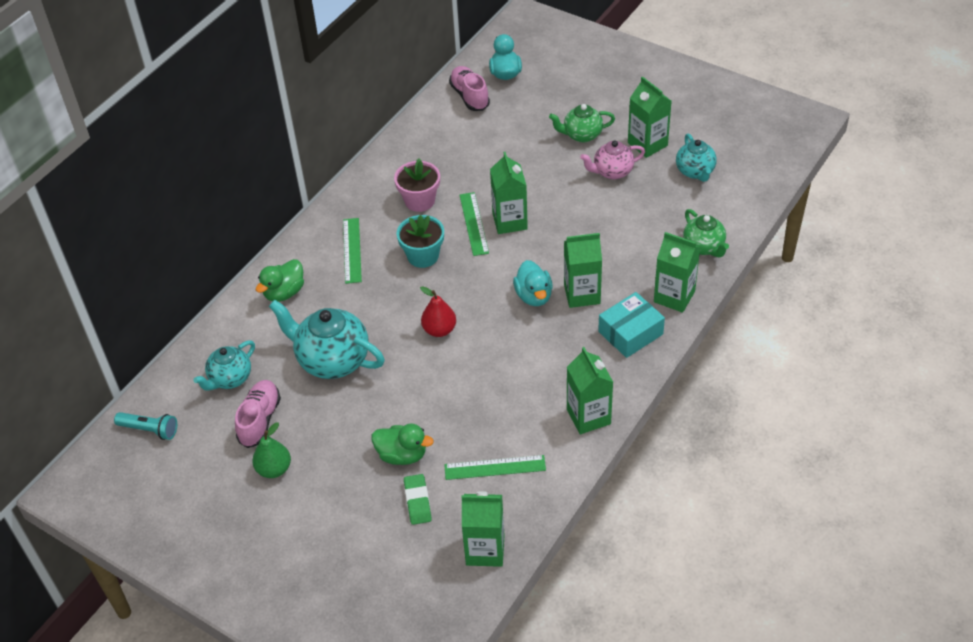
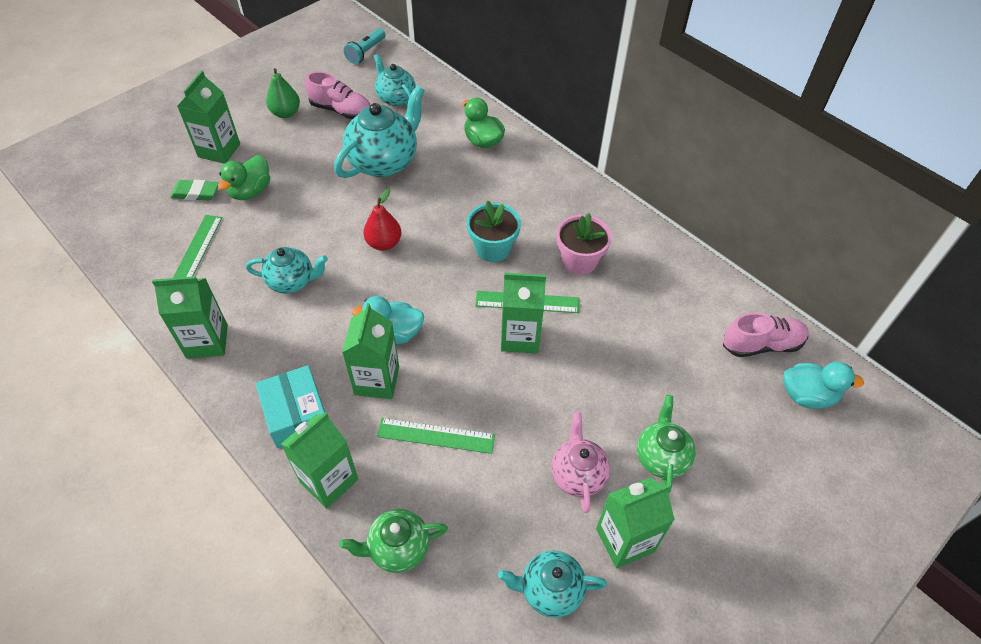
camera: 100 degrees right, 5 degrees up
(352, 250) = (521, 195): green ruler -> green ruler (436, 435)
(485, 550) = (116, 228): green carton -> green carton (219, 150)
(504, 381) = (292, 281): none -> turquoise teapot

